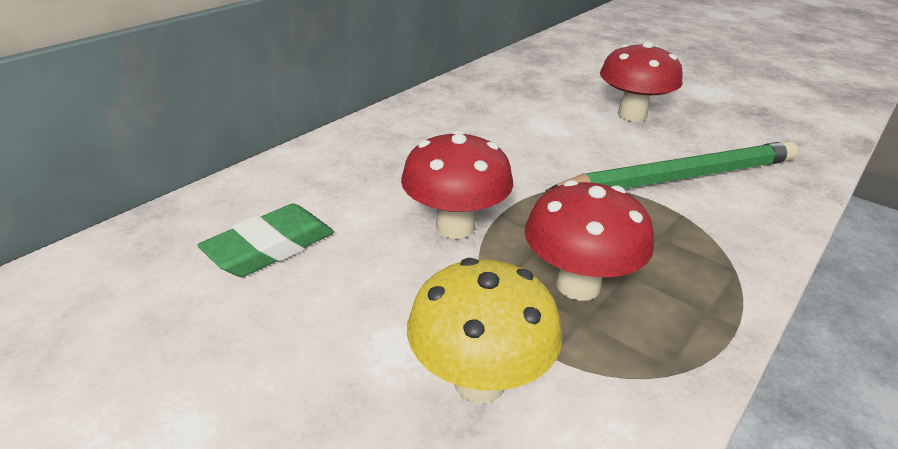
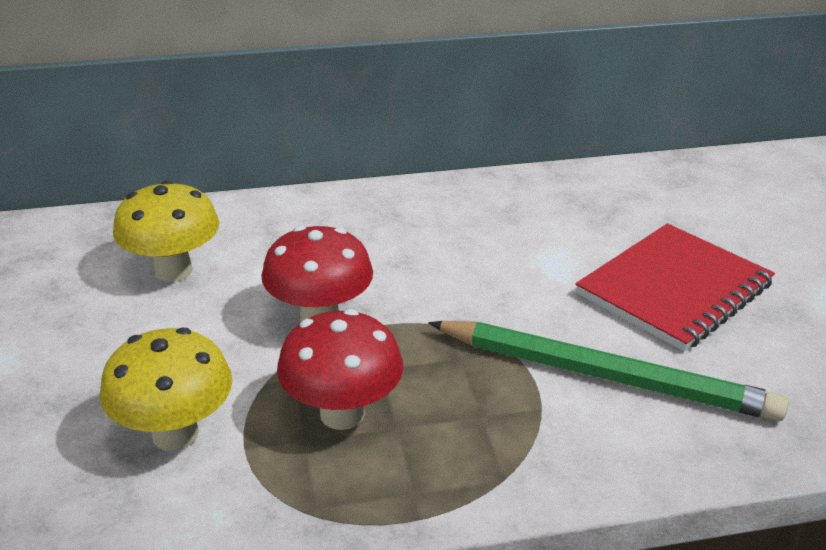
camera: 40 degrees right, 0 degrees up
(270, 247) = (173, 271): green eraser -> yellow mushroom
(632, 115) = (674, 289): red mushroom -> red notebook

